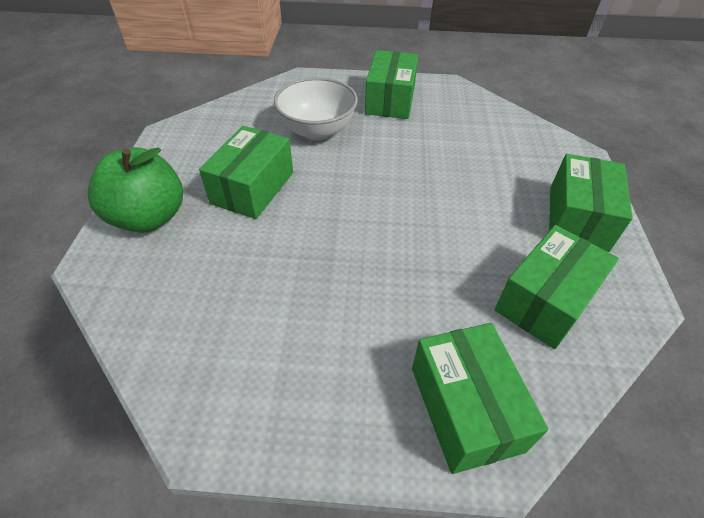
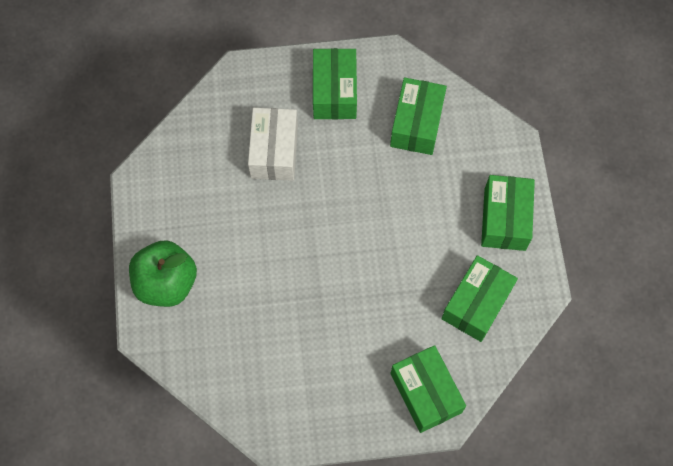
camera: 10 degrees left, 20 degrees up
(253, 188) = (238, 235): green box -> green box (417, 124)
(317, 131) = (274, 151): white bowl -> white box

